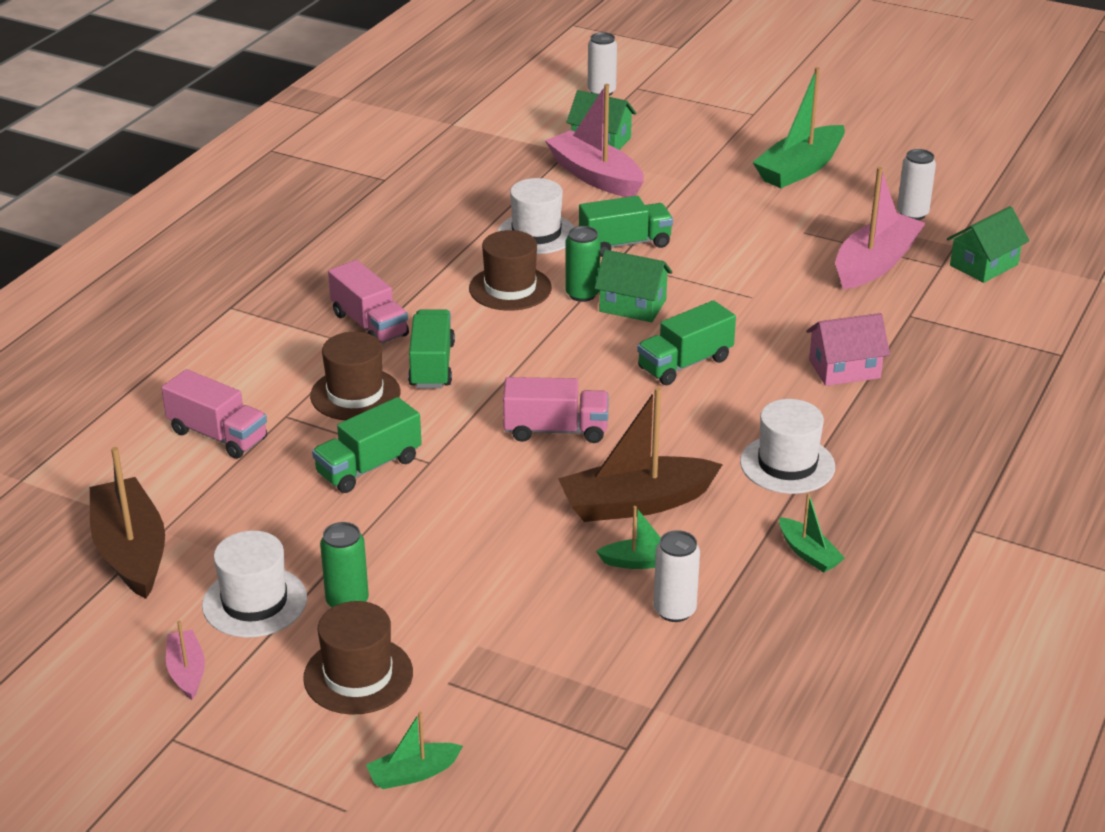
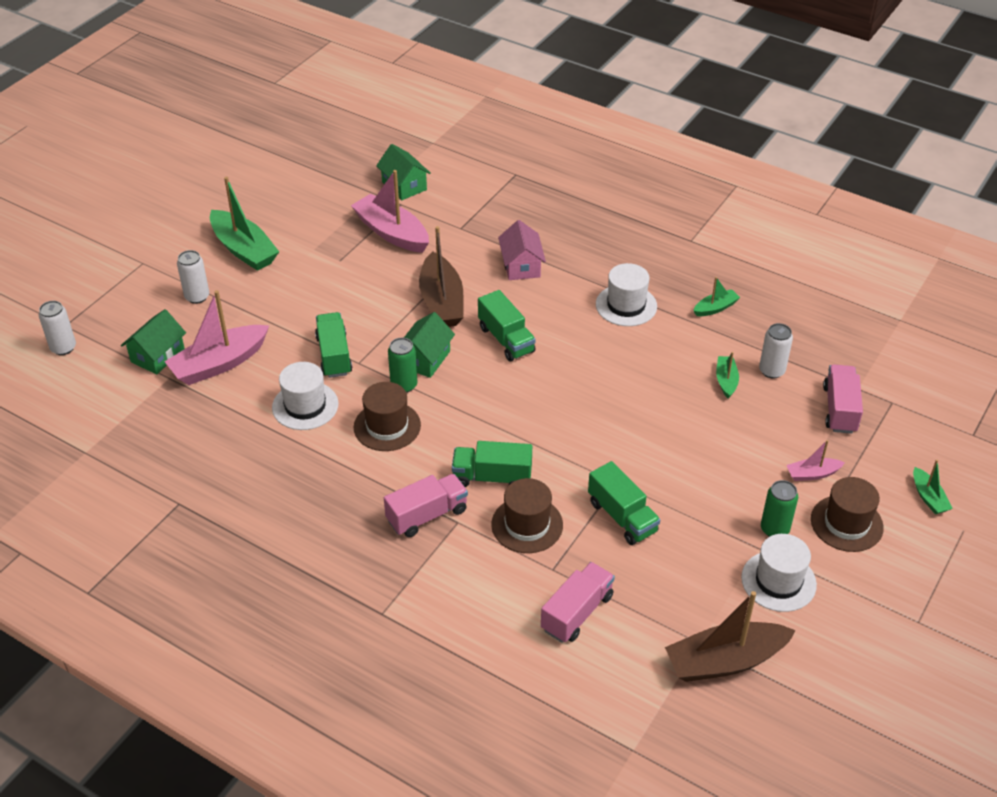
camera: 85 degrees left, 10 degrees up
(187, 672) = (854, 617): pink boat -> pink boat (812, 474)
(556, 430) = (582, 412): pink truck -> pink truck (840, 409)
(636, 503) = (666, 378): brown boat -> brown boat (441, 302)
(912, 214) = (328, 205): white can -> white can (197, 297)

